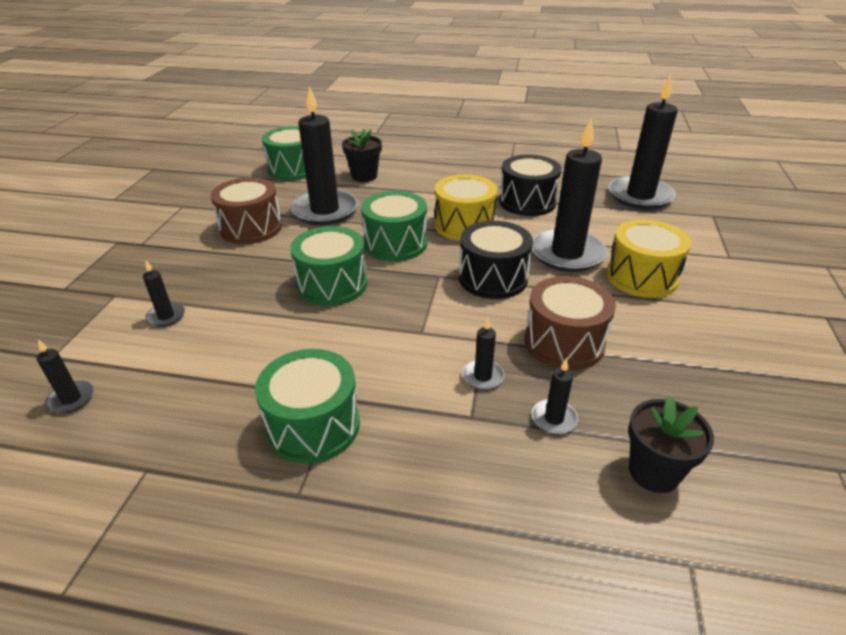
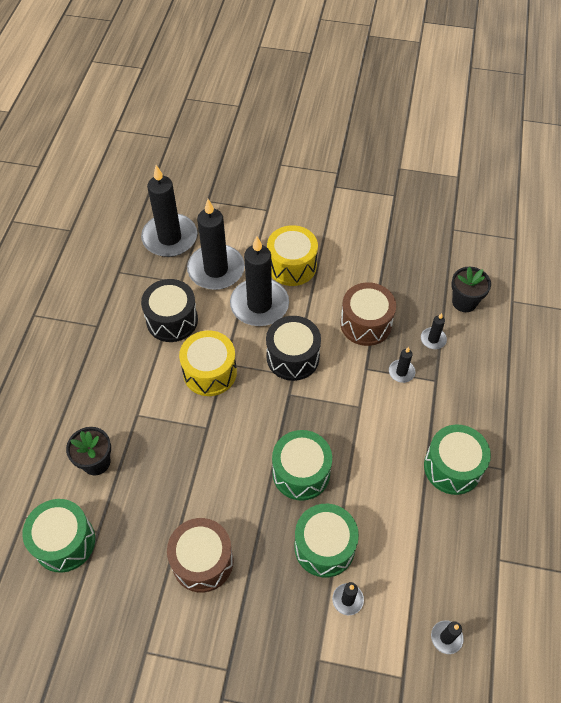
camera: 90 degrees left, 20 degrees up
(325, 210) = (172, 494): black candle -> black candle (216, 269)
(395, 244) = (239, 427): green drum -> green drum (324, 546)

